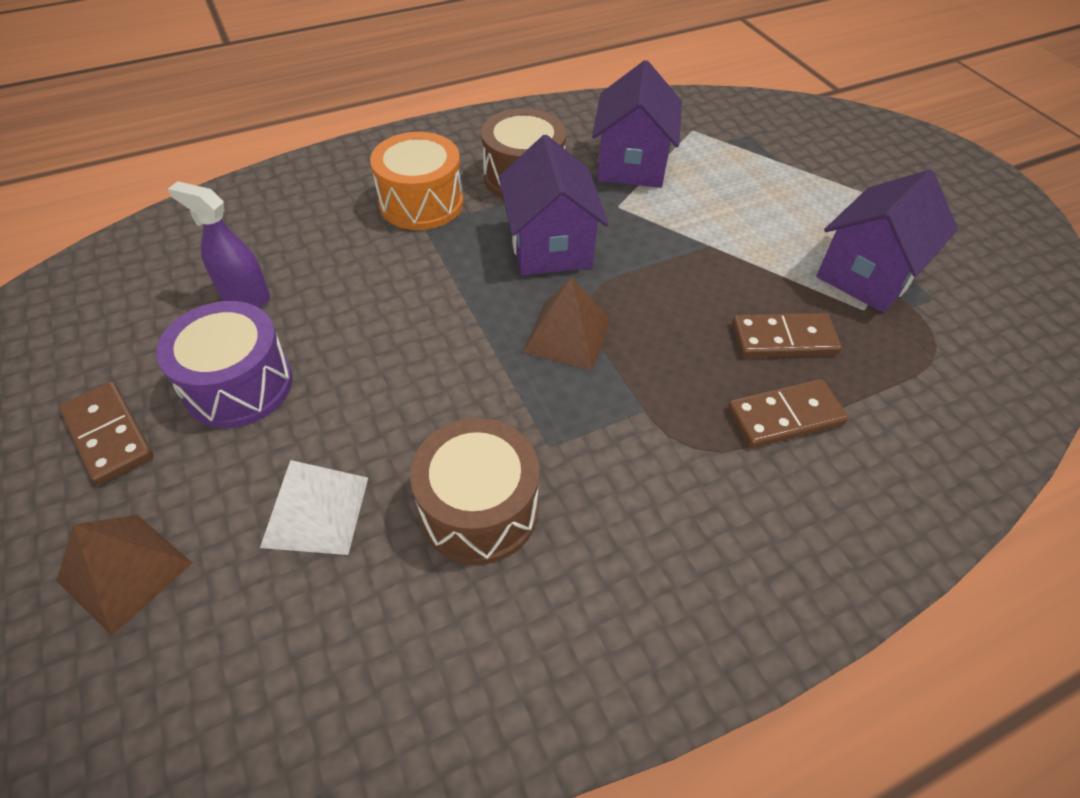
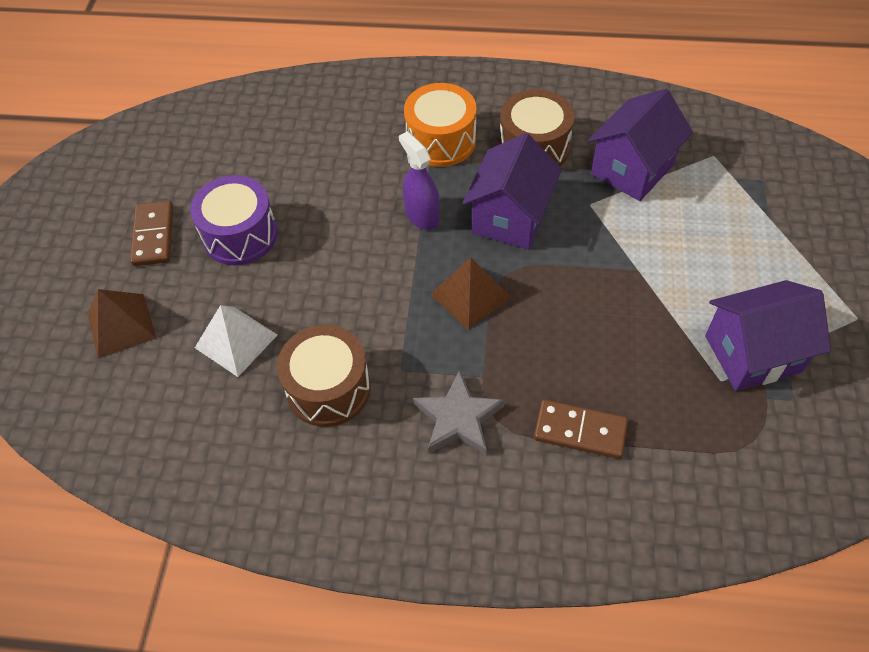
camera: 35 degrees right, 5 degrees up
(244, 295) = (279, 169): purple spray bottle -> purple spray bottle (422, 216)
(654, 467) = (458, 418): none -> grey star
(783, 339) = (631, 373): brown domino -> none

